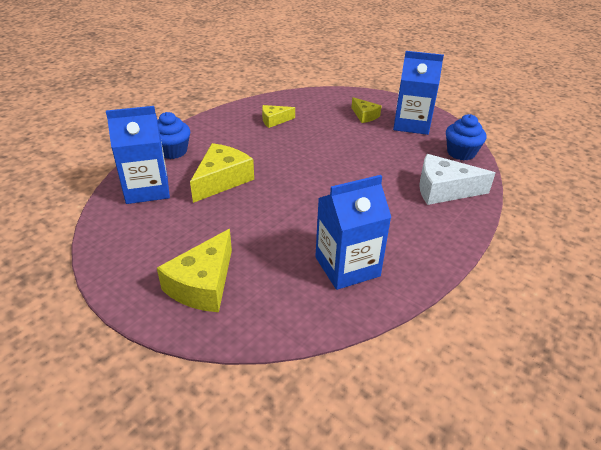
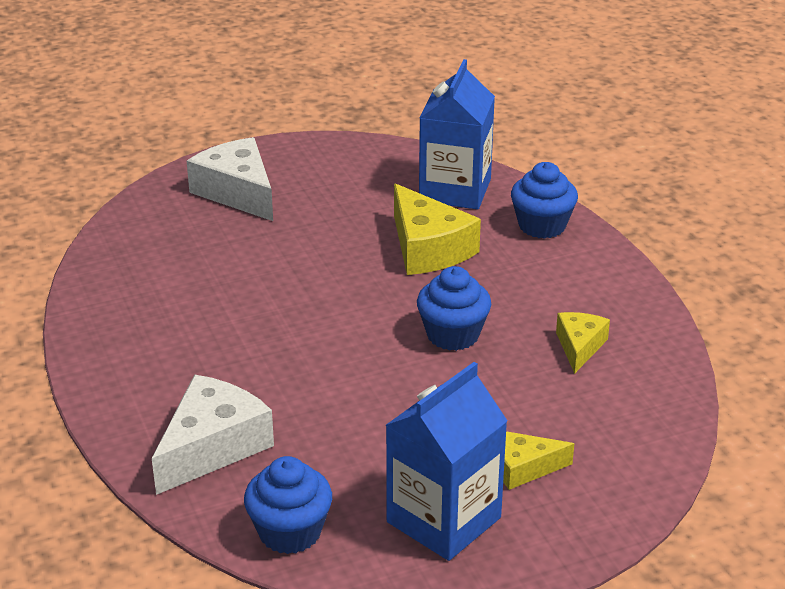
camera: 120 degrees right, 5 degrees down
(203, 284) = (237, 192): yellow cheese -> white cheese
(295, 152) = (453, 335): none -> blue cupcake
(347, 266) = (160, 289): blue carton -> none

